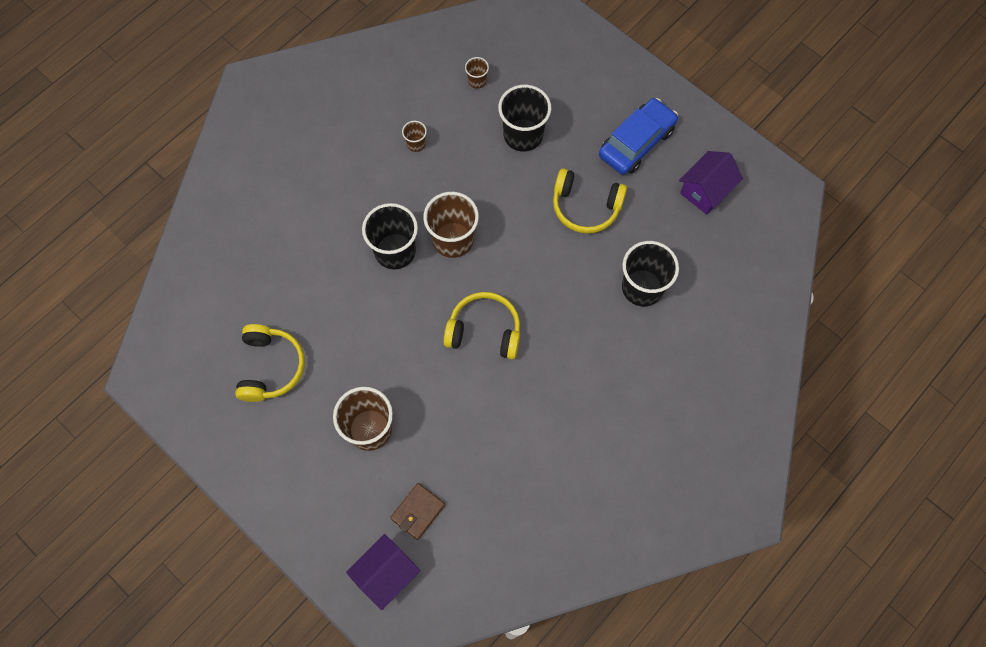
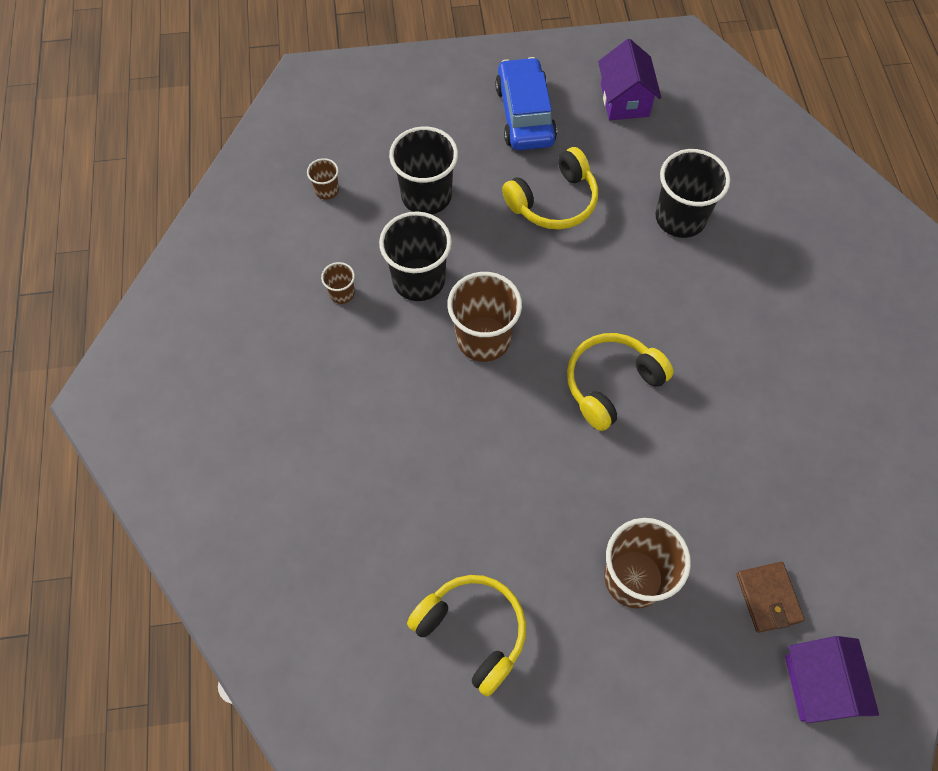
camera: 50 degrees left, 5 degrees down
(395, 251) = (446, 402): black cup -> black cup (419, 280)

